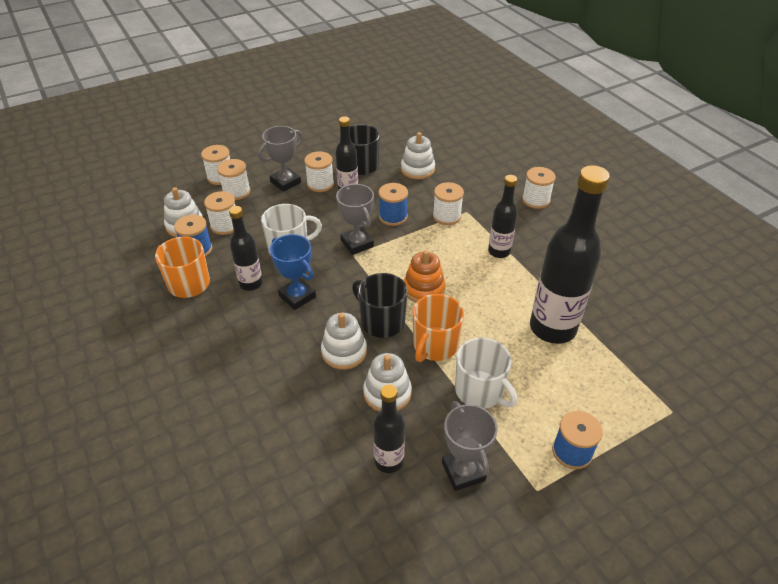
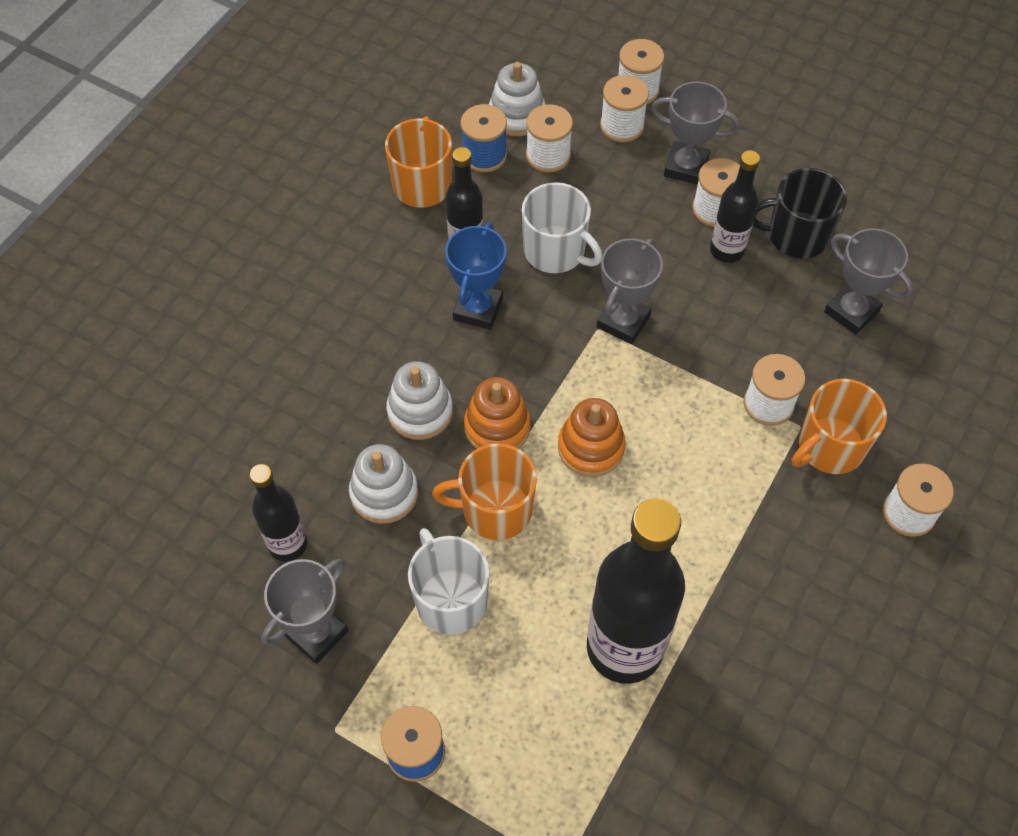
camera: 60 degrees right, 15 degrees up
(381, 321) = (497, 427): black mug -> orange stacking toy
(393, 216) = (713, 335): blue spool -> none
(417, 169) = (851, 311): white stacking toy -> grey trophy
(480, 391) = (450, 599): white mug -> white mug turned 135 degrees clockwise
(485, 208) = (829, 447): none -> orange mug
(499, 251) = (739, 510): black bottle -> none

